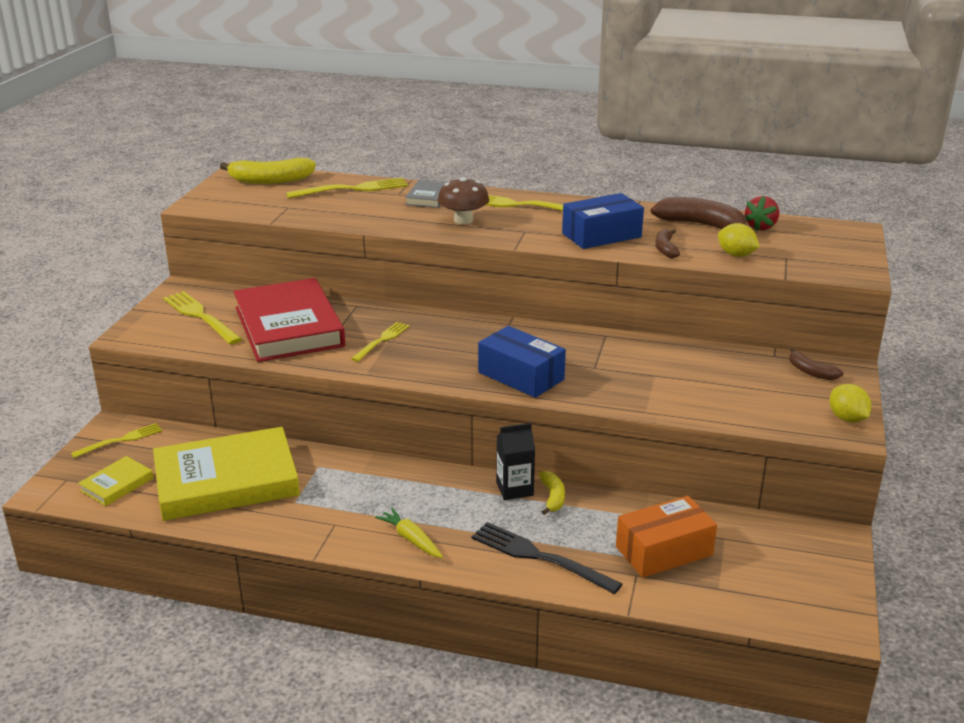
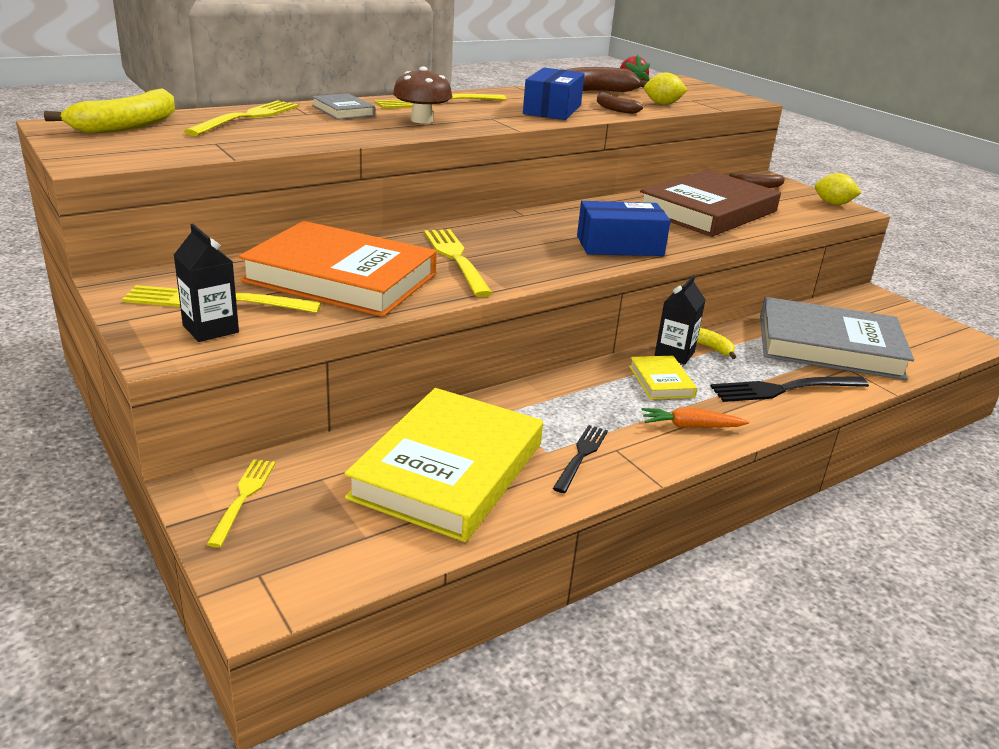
camera: 50 degrees left, 0 degrees up
(117, 484) = (336, 541): yellow book -> yellow book (661, 381)
(168, 332) = (210, 329): none -> black carton
(288, 327) = (341, 278): red book -> orange book
(307, 515) = (581, 455): none -> black fork
(382, 340) = (455, 258): yellow fork -> yellow fork, size x1.58
(411, 539) = (691, 426): yellow carrot -> orange carrot
(664, 551) = (829, 346): orange box -> grey book
(681, 376) = (707, 211): none -> brown book

